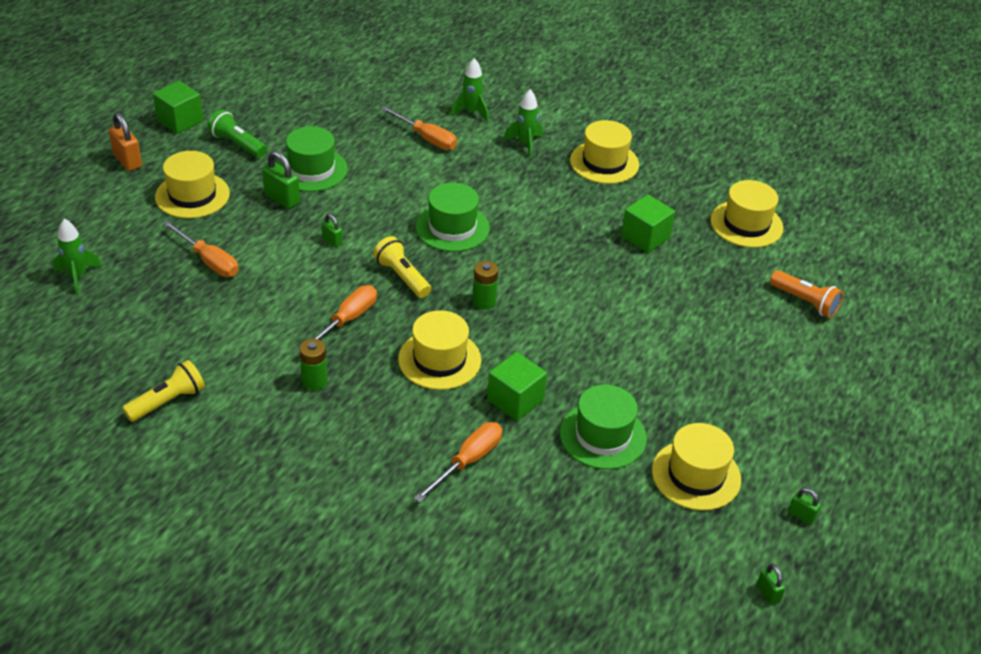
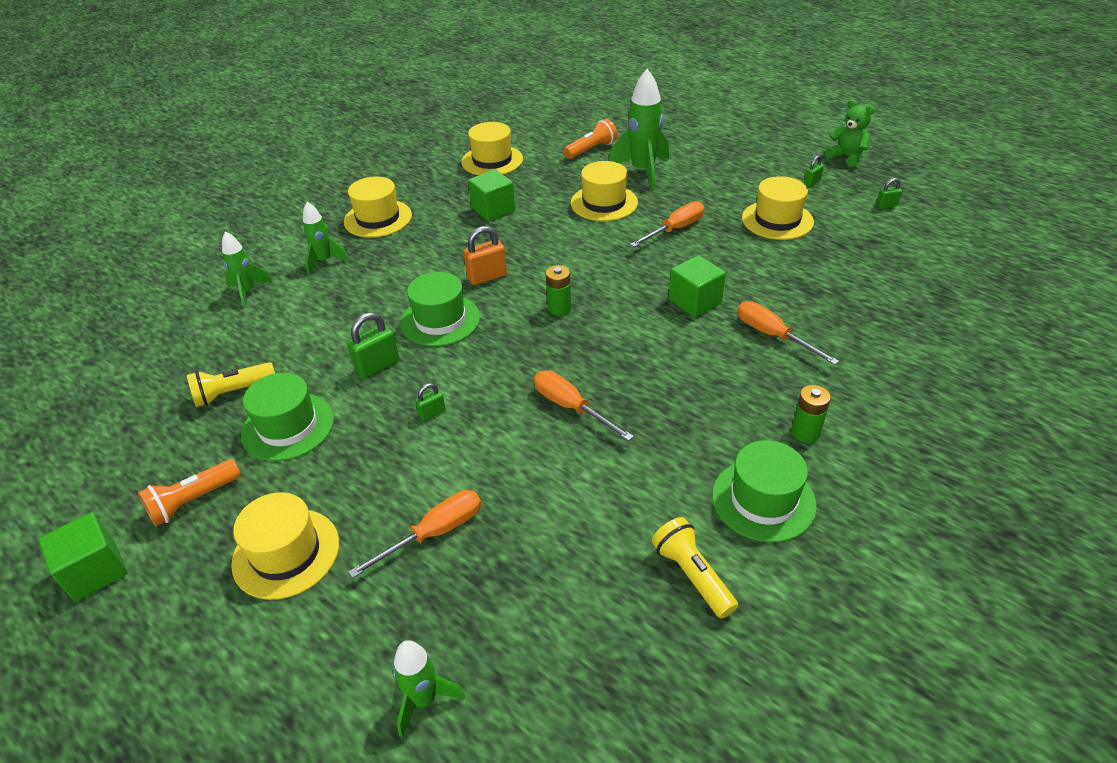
camera: 75 degrees left, 0 degrees up
(127, 161) = (161, 640): orange padlock -> orange padlock (487, 277)
(237, 144) = (193, 501): green flashlight -> orange flashlight
(282, 199) = (334, 456): green padlock -> green padlock (377, 366)
(314, 381) = (663, 437): green battery -> green battery (805, 432)
(402, 276) = (509, 361): yellow flashlight -> yellow flashlight (233, 392)
(426, 138) = (277, 328): orange screwdriver -> orange screwdriver (675, 229)
(439, 359) = (638, 343): yellow hat -> yellow hat (604, 203)
(603, 436) = (737, 258): green hat -> green hat (763, 500)
(769, 350) = (642, 171): none -> green rocket
(890, 561) = (846, 157): none -> green teddy bear

